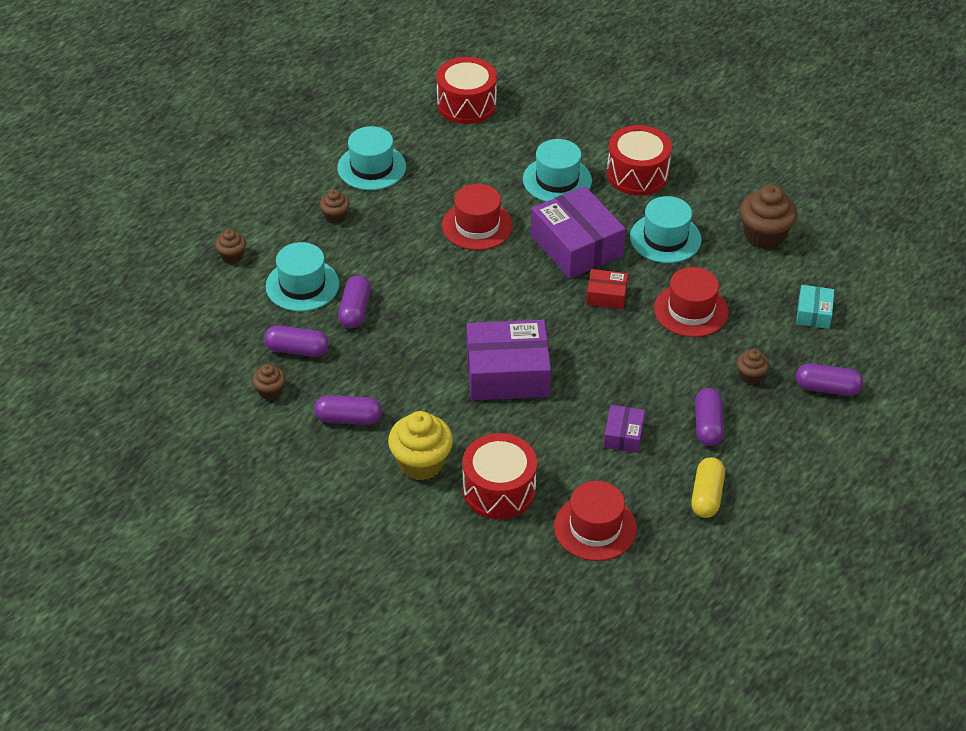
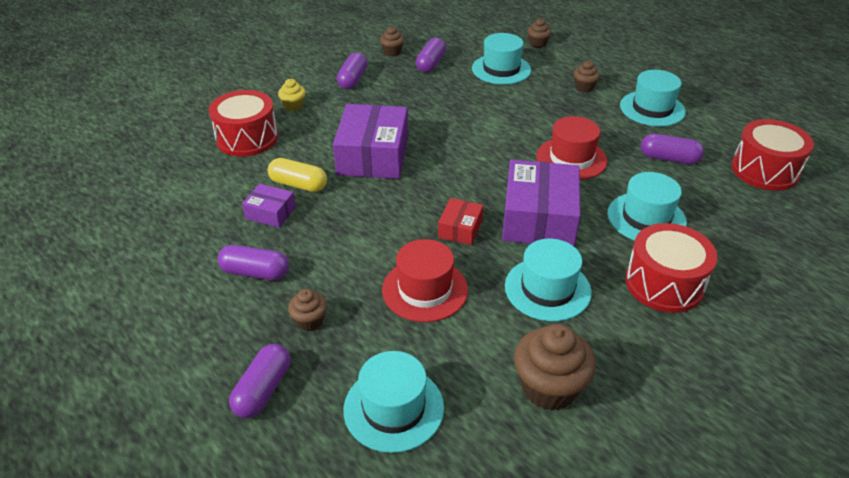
camera: 100 degrees right, 5 degrees down
(355, 310) = (468, 89): purple capsule -> purple capsule (669, 158)
(421, 463) = (293, 106): yellow cupcake -> yellow cupcake, size x0.53
(576, 245) = (539, 218): purple box -> purple box turned 60 degrees counterclockwise
(595, 527) = (178, 182): red hat -> none
(706, 496) = (169, 255): yellow capsule -> yellow capsule (298, 184)
(813, 313) = (393, 408): turquoise box -> turquoise hat

